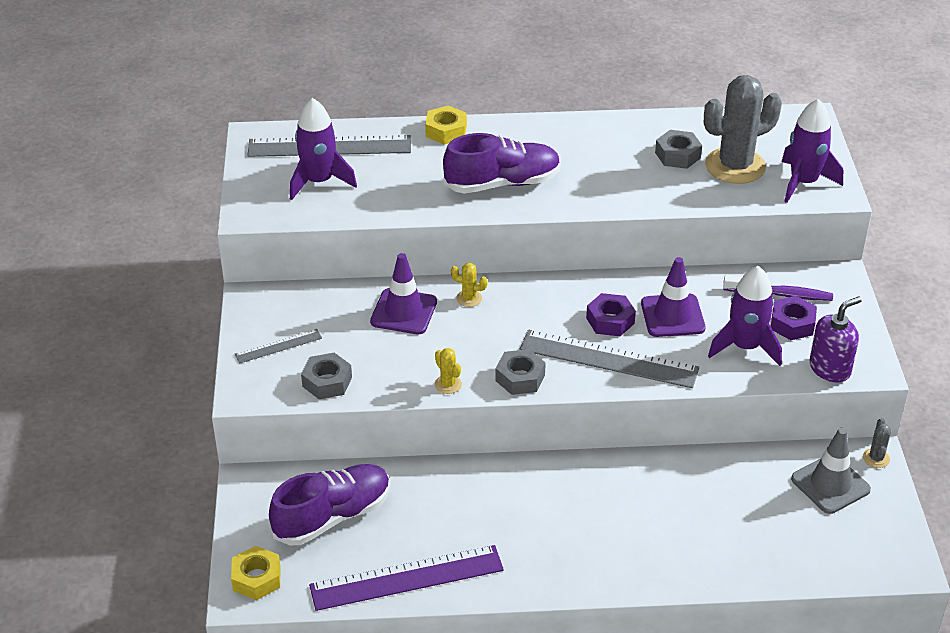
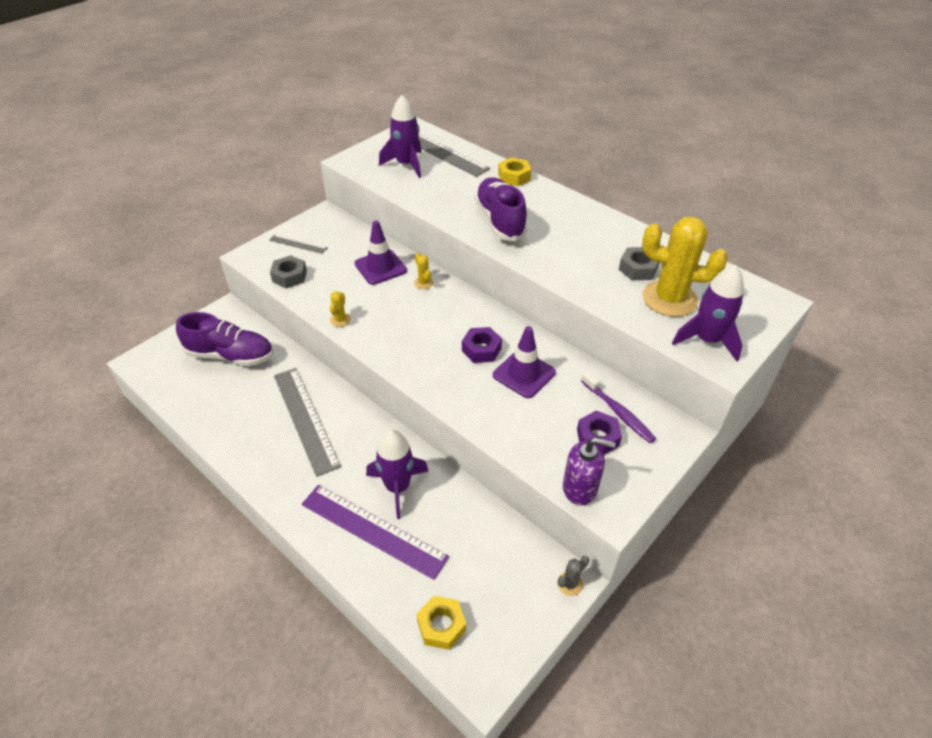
camera: 45 degrees right, 5 degrees up
(256, 578) = (156, 358): yellow nut -> yellow nut (441, 625)
(406, 577) = (210, 415): purple ruler -> purple ruler (373, 530)
(502, 183) = (500, 221): purple shoe -> purple shoe turned 135 degrees counterclockwise
(520, 378) = (381, 344): grey nut -> none
(608, 359) = (446, 370): grey ruler -> grey ruler (306, 419)
(735, 166) = (669, 299): grey cactus -> yellow cactus
(745, 347) = (541, 428): purple rocket -> purple rocket (397, 487)
(830, 484) = (511, 573): grey traffic cone -> none

